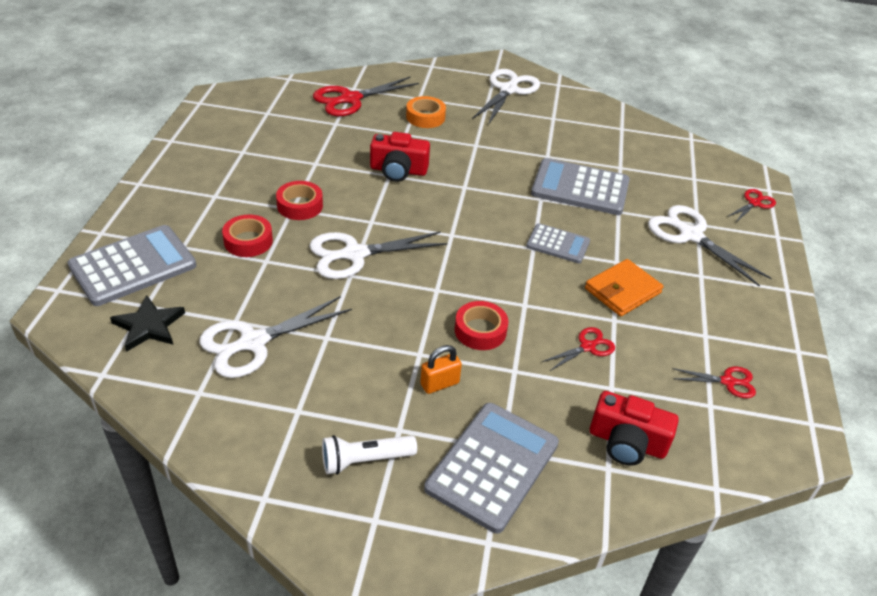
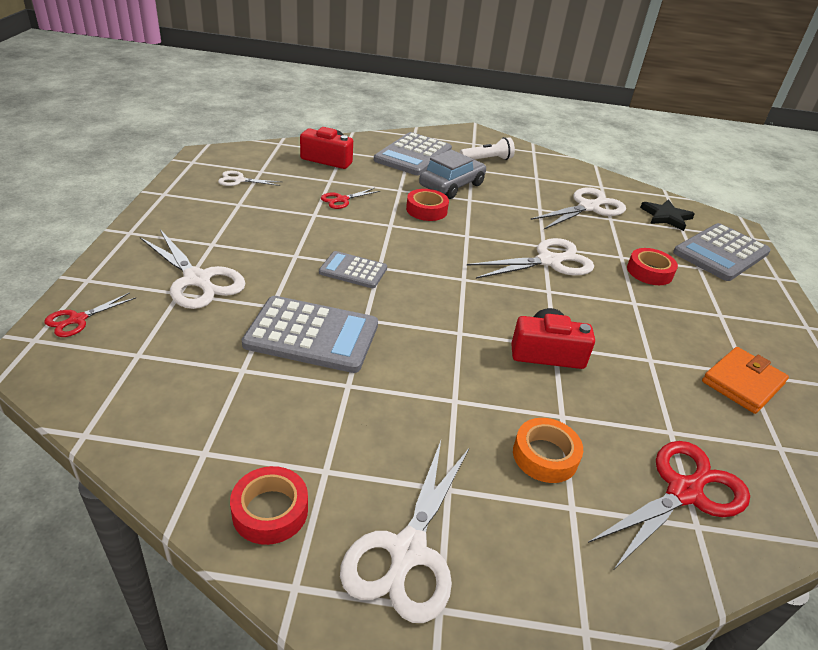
camera: 175 degrees right, 5 degrees down
(300, 205) = (629, 306): red tape -> red tape (270, 511)
(439, 384) = (451, 185): orange padlock -> grey car
(622, 291) = (299, 233): orange wallet -> orange wallet (742, 383)
(727, 382) = (239, 180): red scissors -> white scissors

